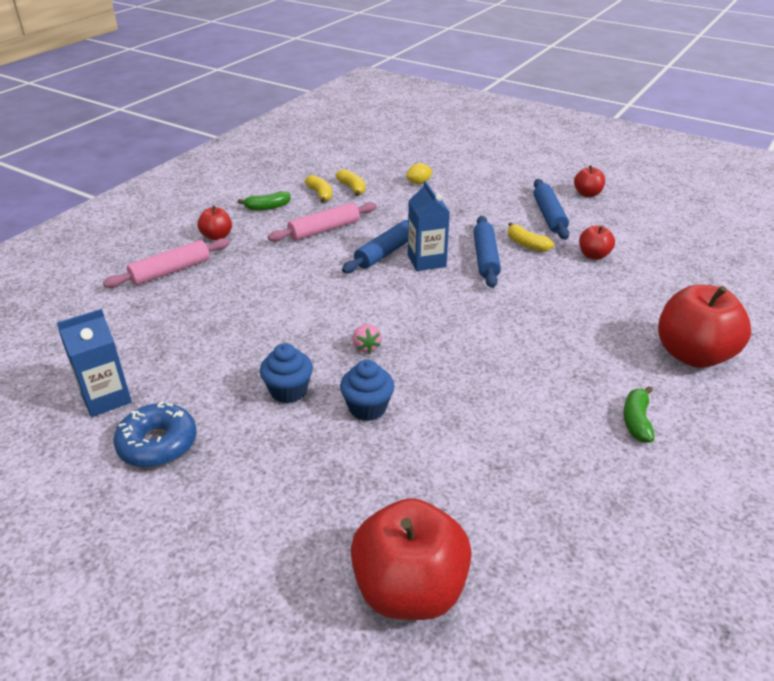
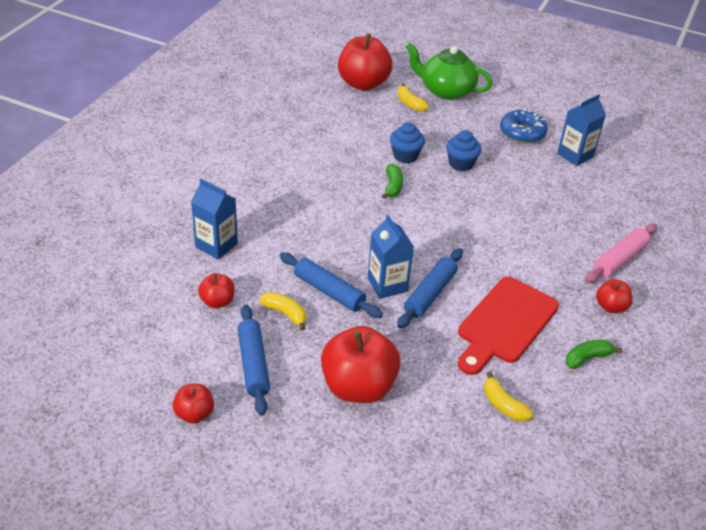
camera: 170 degrees right, 5 degrees up
(240, 559) = (446, 90): none -> green teapot
(320, 194) = (538, 388): yellow banana -> yellow banana (410, 104)
(324, 230) = (505, 323): pink rolling pin -> red cutting board
(366, 347) = (419, 196): pink strawberry -> none
(419, 183) = (420, 424): yellow lemon -> none
(485, 258) = (329, 292): blue rolling pin -> blue rolling pin turned 45 degrees counterclockwise
(612, 302) = (216, 245): none -> blue carton
(636, 421) = (231, 155): green banana -> green banana (393, 186)
(693, 355) = (170, 200): red apple -> red apple (358, 387)

